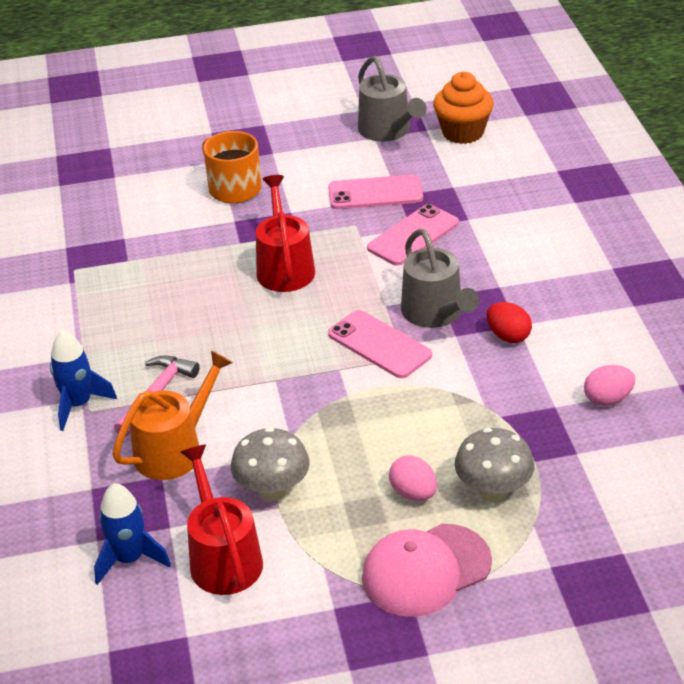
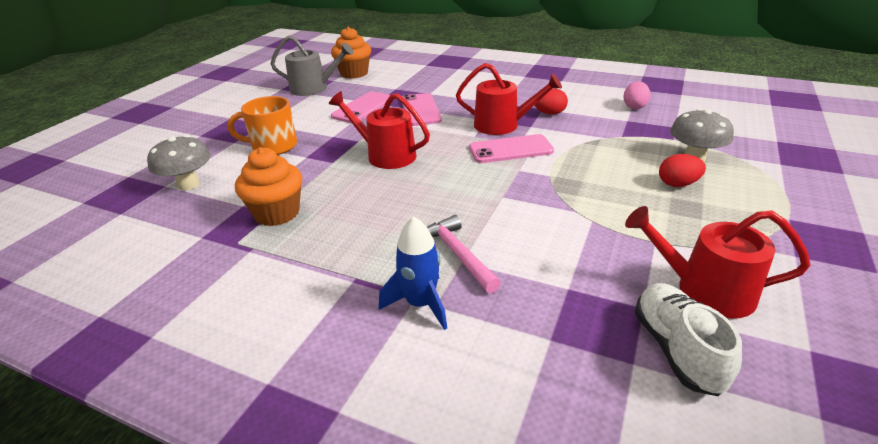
camera: 55 degrees left, 5 degrees down
(129, 263) = (277, 213): none -> orange cupcake
(129, 559) = (676, 349): blue rocket -> white shoe
(174, 450) = (540, 269): orange watering can -> none
(273, 490) = (632, 238): grey mushroom -> grey mushroom (188, 184)
(413, 493) = (677, 184): pink egg -> red egg
(425, 570) = (766, 204): pink cap -> none
(435, 313) = (502, 125): grey watering can -> red watering can

